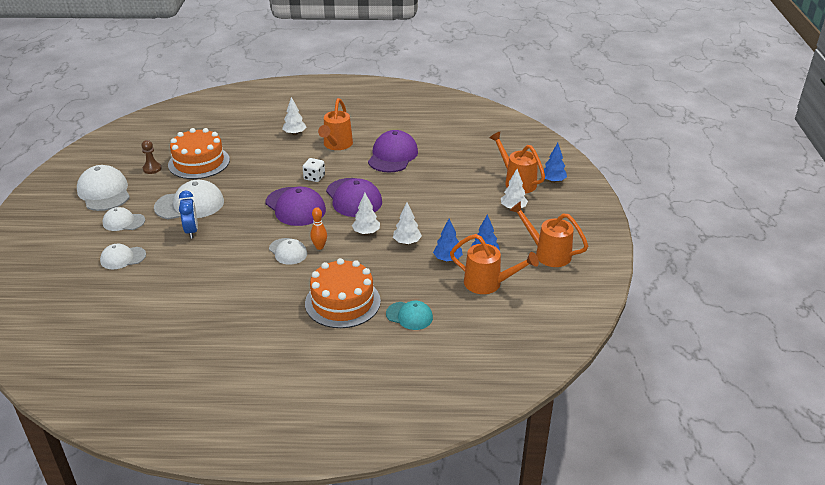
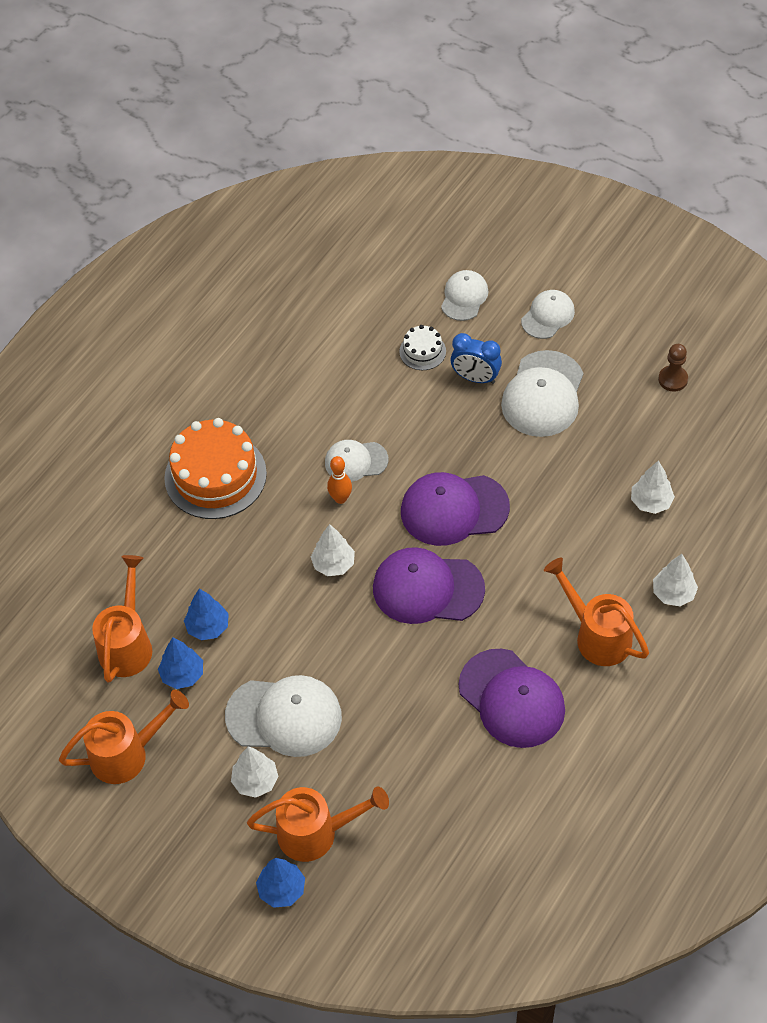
camera: 125 degrees right, 20 degrees up
(104, 192) = (640, 313): white cap -> white cap (284, 716)
(181, 258) = (422, 351): none -> white cake
(199, 162) = (657, 438): orange cake -> none
(314, 177) = (517, 564): white dice -> none
(407, 242) = (277, 600): white tree -> white tree (651, 502)
(409, 316) = (139, 529): turquoise cap -> none
(488, 283) = (127, 644): orange watering can -> orange watering can turned 135 degrees clockwise

